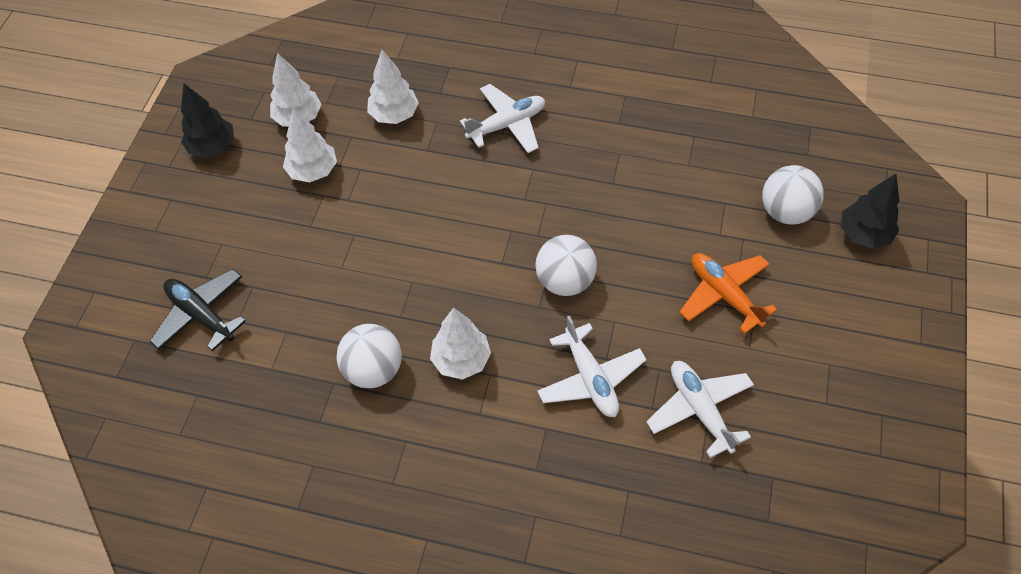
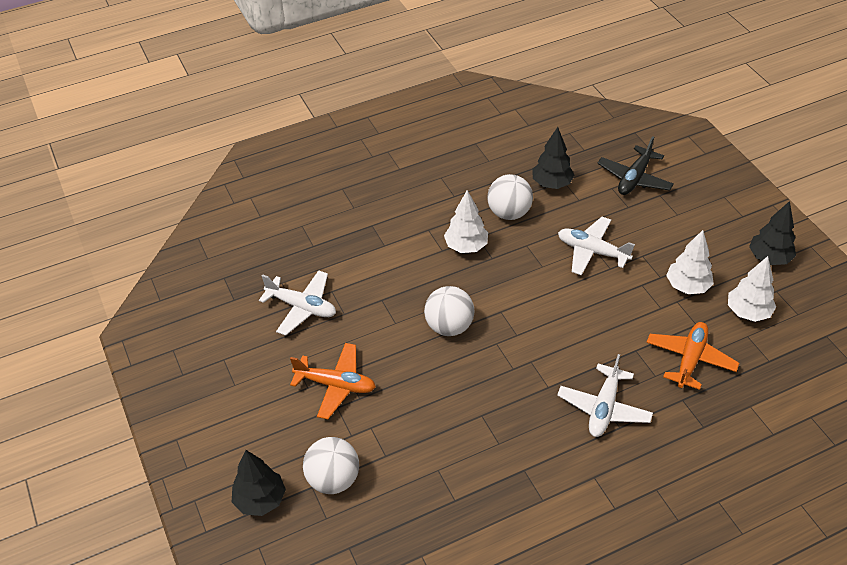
camera: 140 degrees right, 10 degrees down
(201, 315) = (634, 178): black plane -> black plane turned 120 degrees clockwise
(287, 374) = (551, 184): none -> black tree
(394, 115) = (690, 359): white tree -> orange plane
(590, 379) = (381, 283): white plane -> white plane (592, 251)

